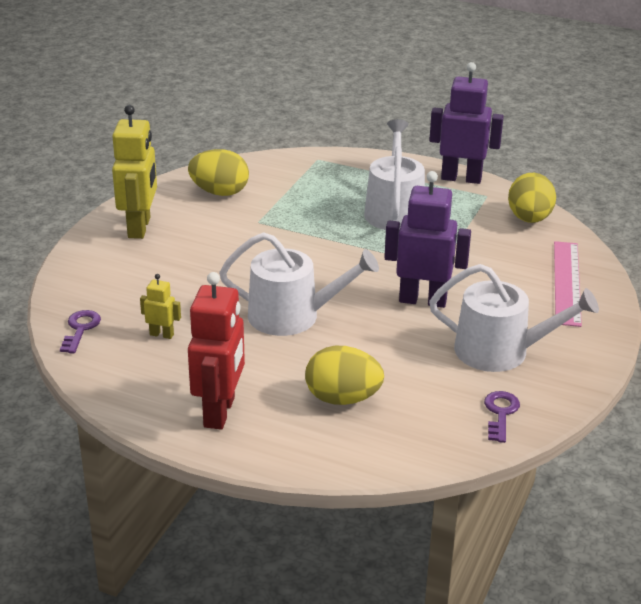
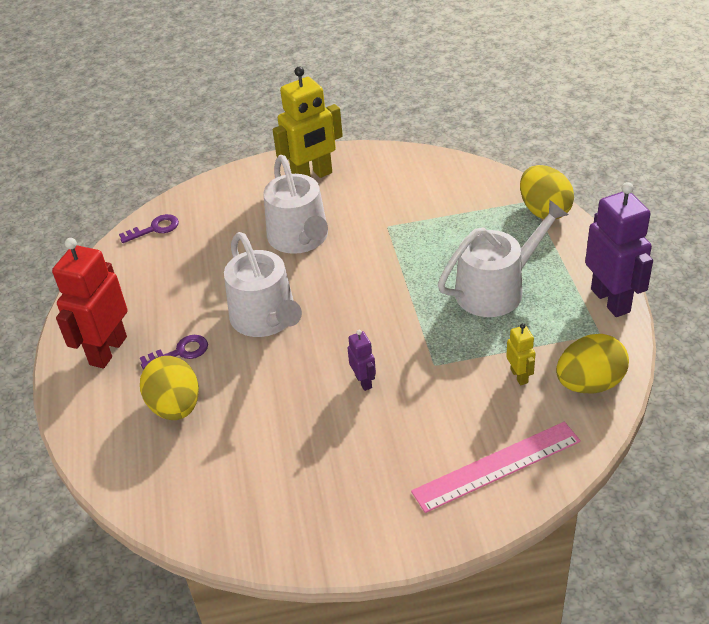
camera: 60 degrees right, 10 degrees up
(162, 334) = (181, 268): yellow robot -> yellow robot (519, 376)
(220, 192) = (409, 183): yellow egg -> yellow egg (544, 211)
(220, 412) = (107, 350): red robot -> red robot turned 135 degrees clockwise
(423, 300) = (364, 381): purple robot -> purple robot, size x0.48
(500, 413) = (231, 517): purple key -> purple key (180, 352)
(501, 351) = (329, 473): white watering can -> white watering can (300, 239)

